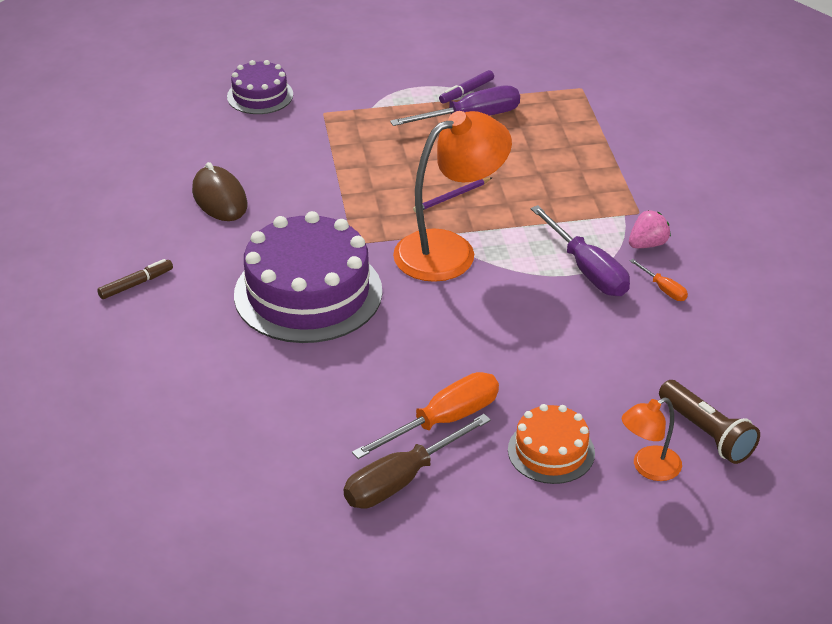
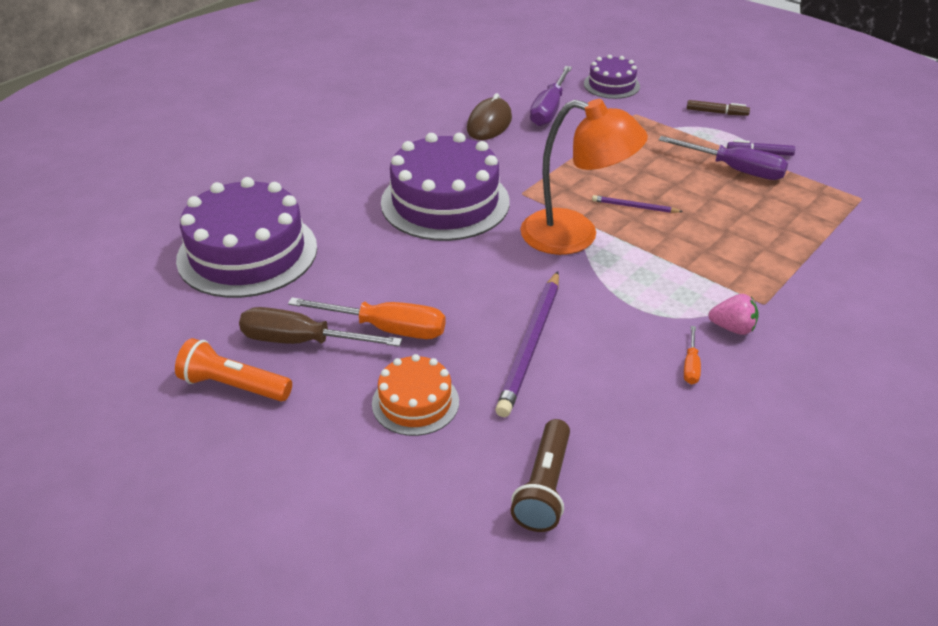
camera: 50 degrees right, 0 degrees up
(136, 284) = (367, 139): brown marker -> brown marker (716, 112)
(226, 455) = (247, 253): none -> purple cake
(413, 550) = (233, 386): none -> orange flashlight
(554, 353) = (531, 345): none -> purple pencil
(587, 270) = (652, 312): purple screwdriver -> purple screwdriver (549, 110)
(648, 468) = (458, 471): orange lamp -> none

